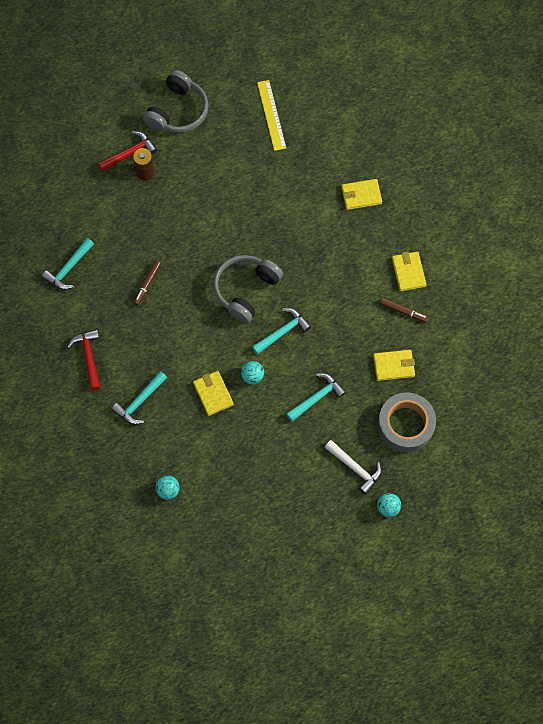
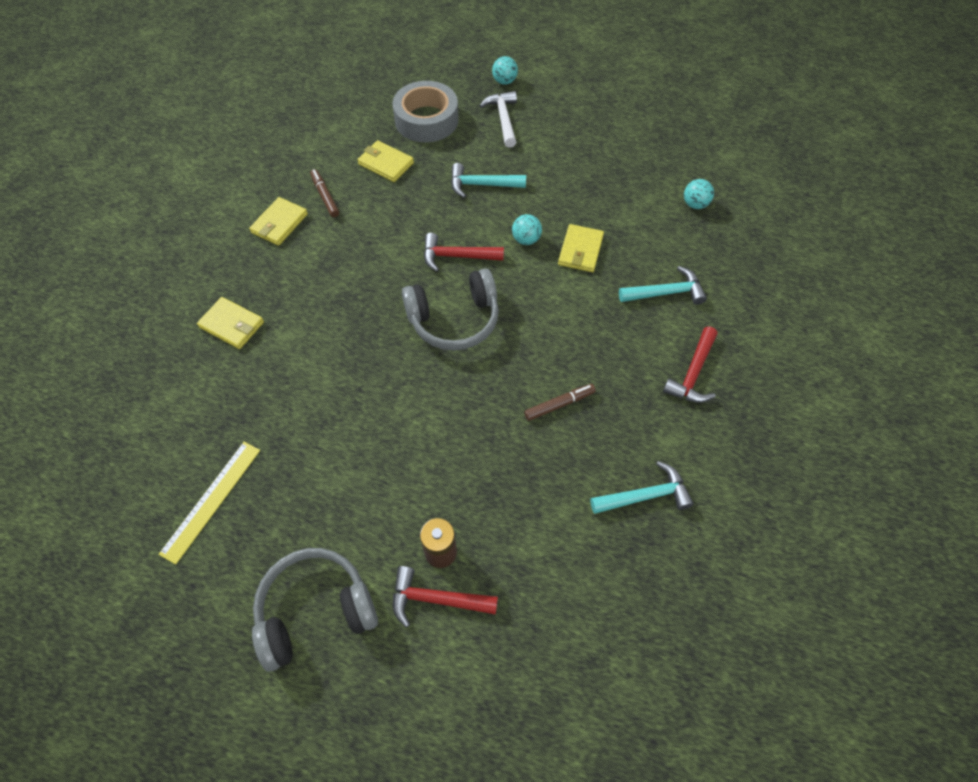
camera: 140 degrees left, 10 degrees down
(282, 332) = (457, 256): turquoise hammer -> red hammer

